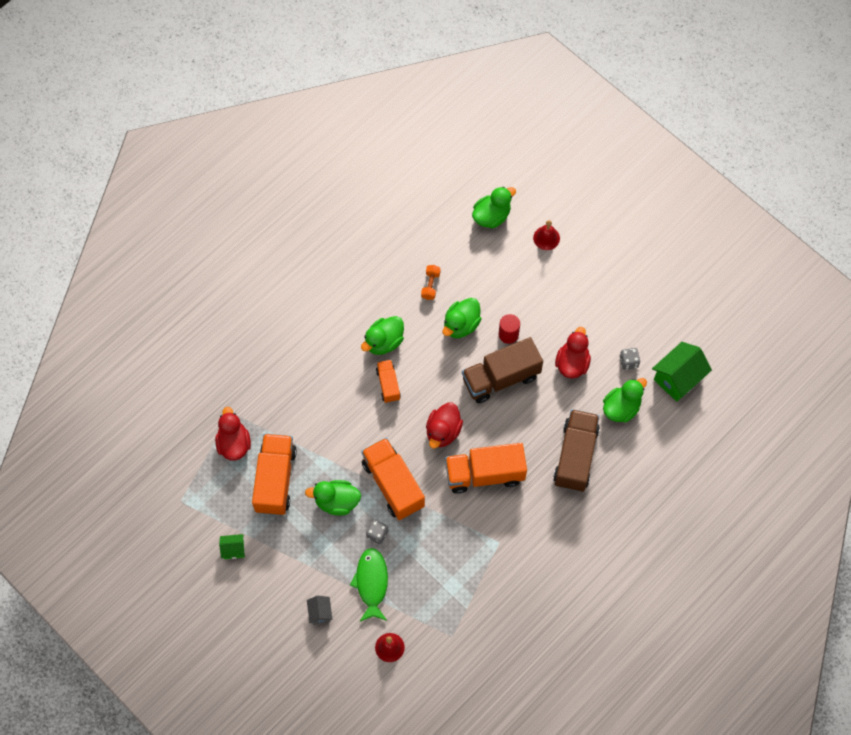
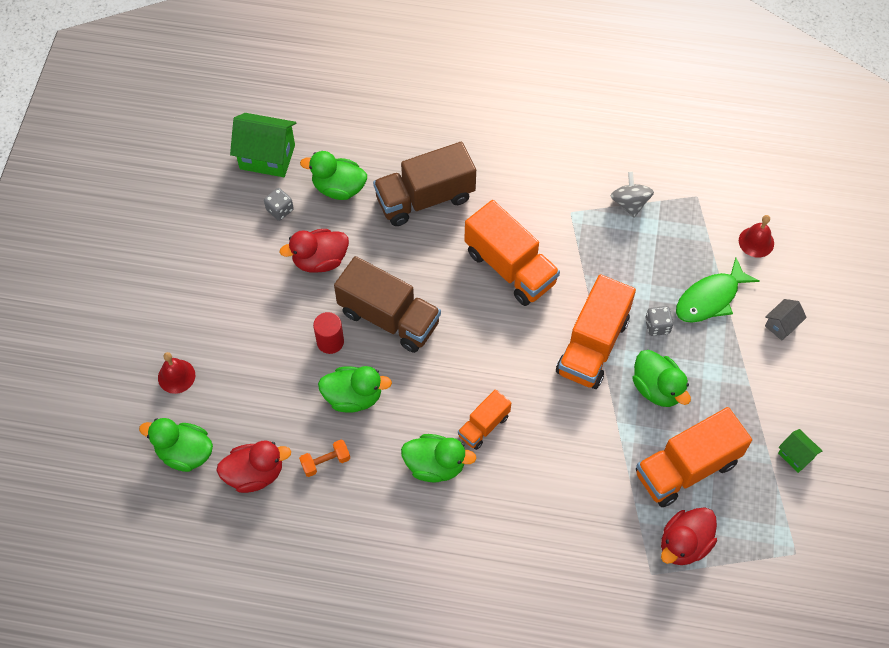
camera: 125 degrees left, 5 degrees down
(443, 431) = (495, 335): red duck -> red duck (255, 474)
(478, 586) = (630, 203): none -> grey spinning top

